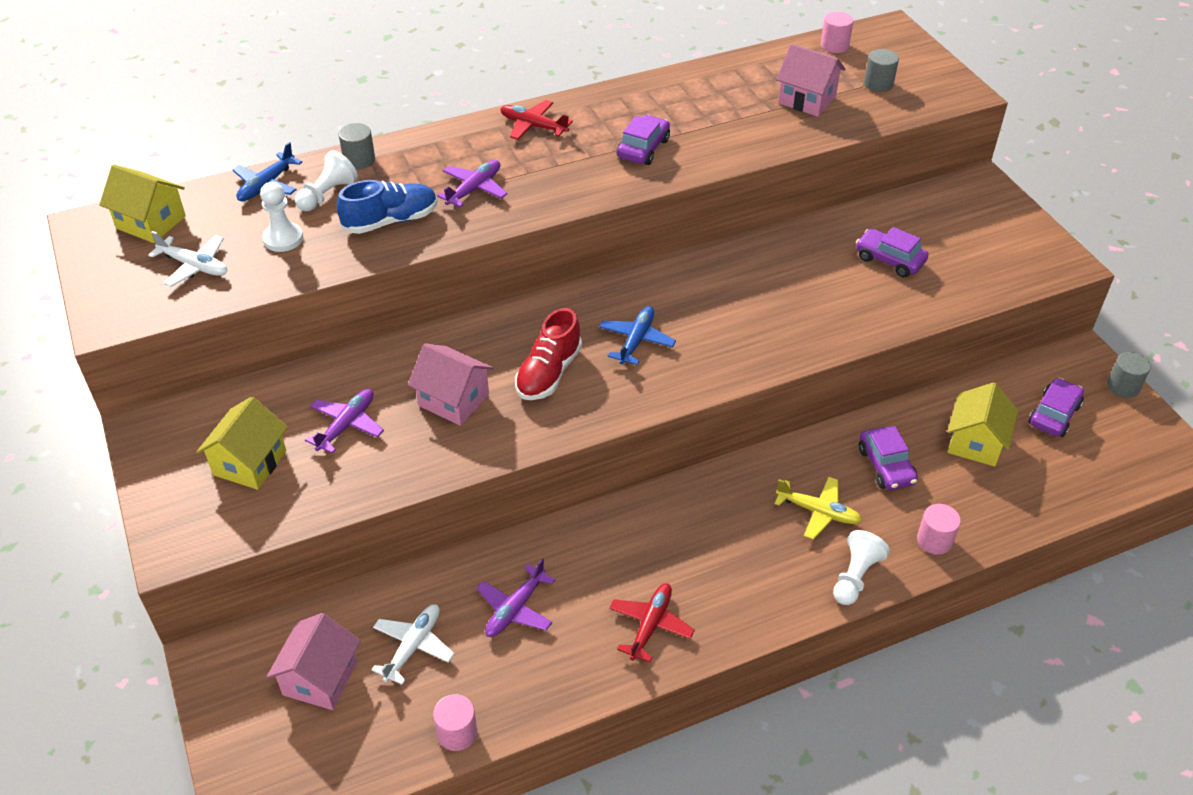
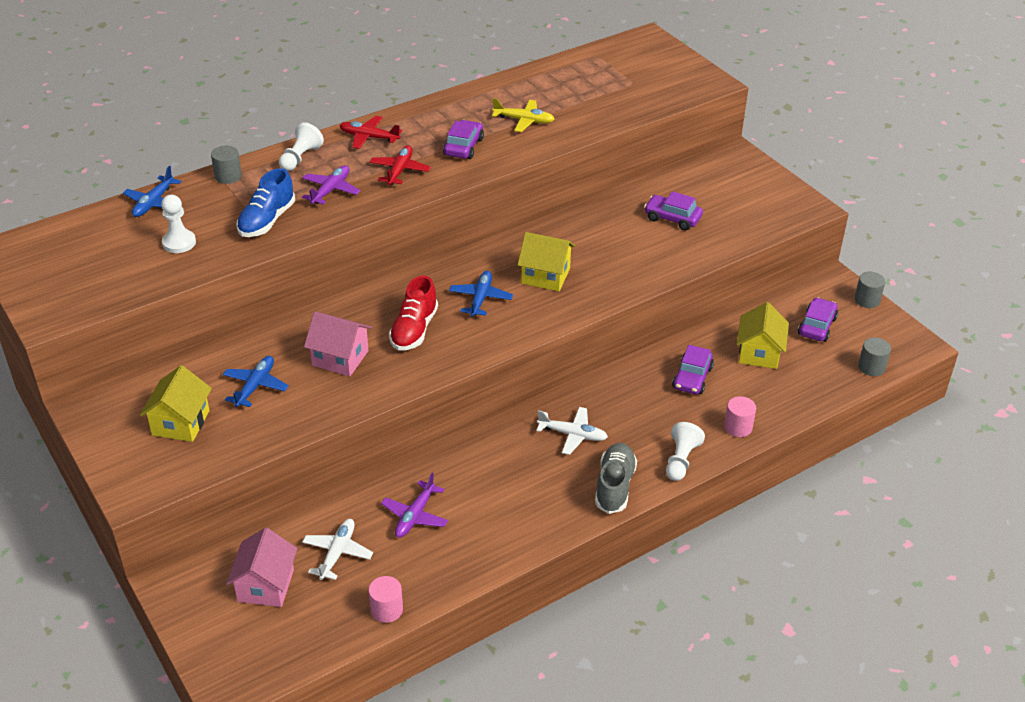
camera: 10 degrees left, 5 degrees down
(151, 222) = (61, 241): yellow house -> yellow house (545, 276)
(194, 266) = (109, 271): white plane -> white plane (573, 435)
(327, 194) = (208, 205): white pawn -> white pawn (300, 158)
(347, 425) = (255, 386): purple plane -> blue plane
(391, 221) = (267, 221): blue shoe -> blue shoe turned 150 degrees clockwise
(650, 625) = (526, 514): red plane -> red plane (400, 170)
(766, 601) = (614, 486): none -> grey shoe
(807, 99) = (589, 98): pink house -> none
(818, 512) = (644, 417): yellow plane -> yellow plane (524, 120)
(834, 45) = (604, 54): pink cylinder -> none
(878, 84) = (644, 81): grey cylinder -> grey cylinder (871, 367)
(886, 466) = (692, 378): purple car -> purple car turned 45 degrees clockwise

